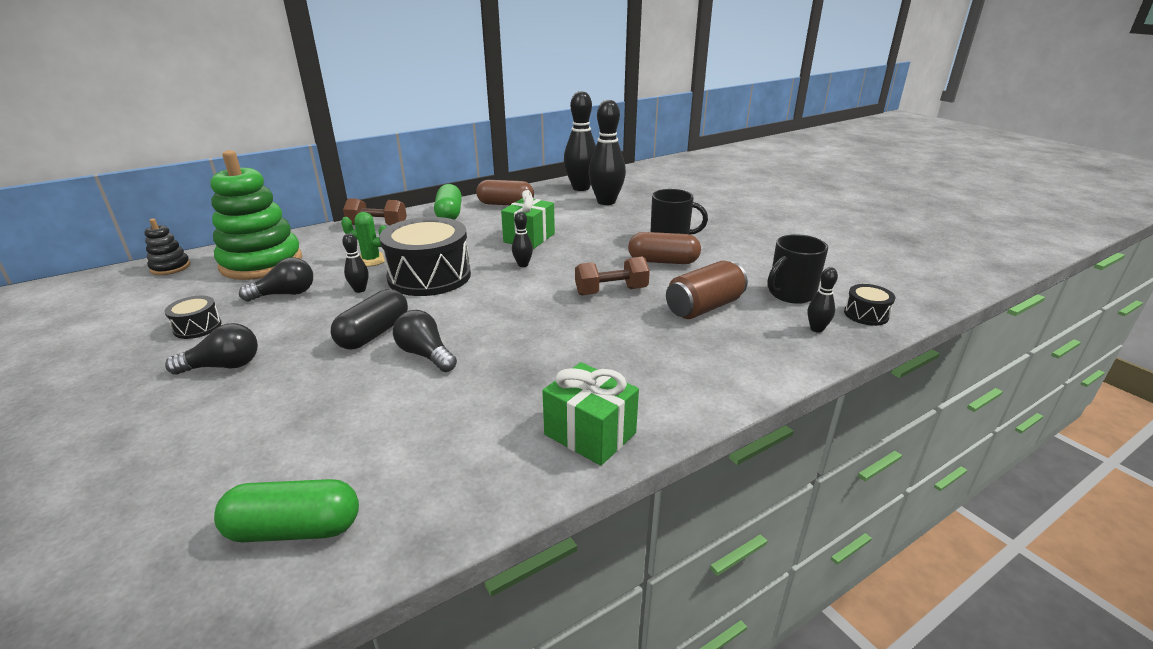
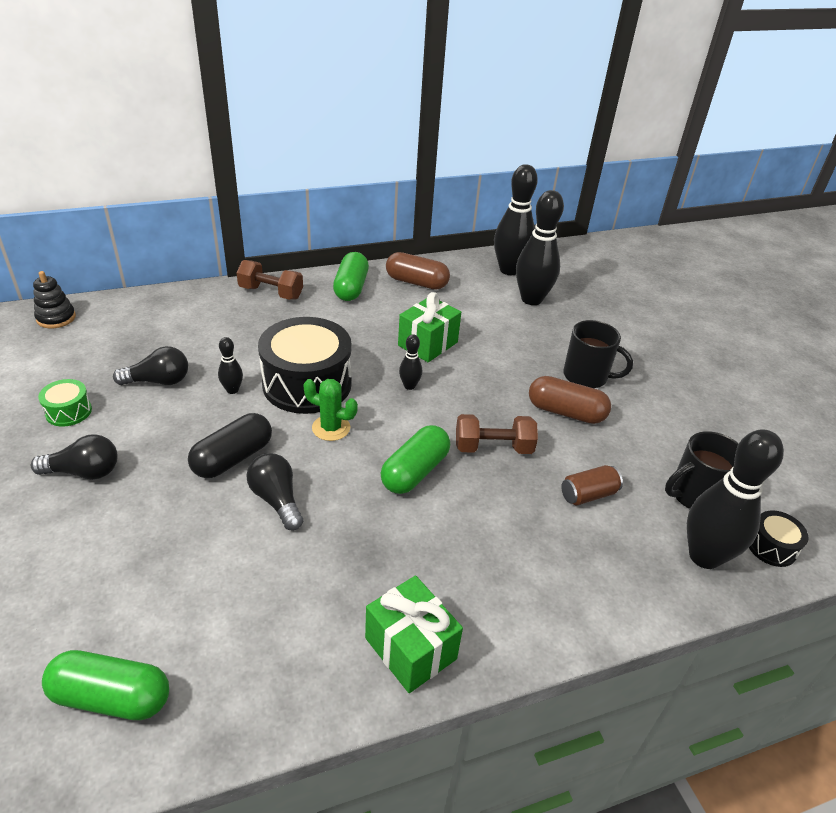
camera: 10 degrees right, 10 degrees up
(197, 327) = (68, 411): black drum -> green drum
(261, 263) = (144, 329): green stacking toy -> none
(371, 260) = (253, 346): green cactus -> green cactus (331, 428)
(548, 316) = (415, 471): none -> green capsule
(704, 307) = (588, 495): brown can -> brown can, size x0.63
(816, 329) = (704, 556): black bowling pin -> black bowling pin, size x2.19

